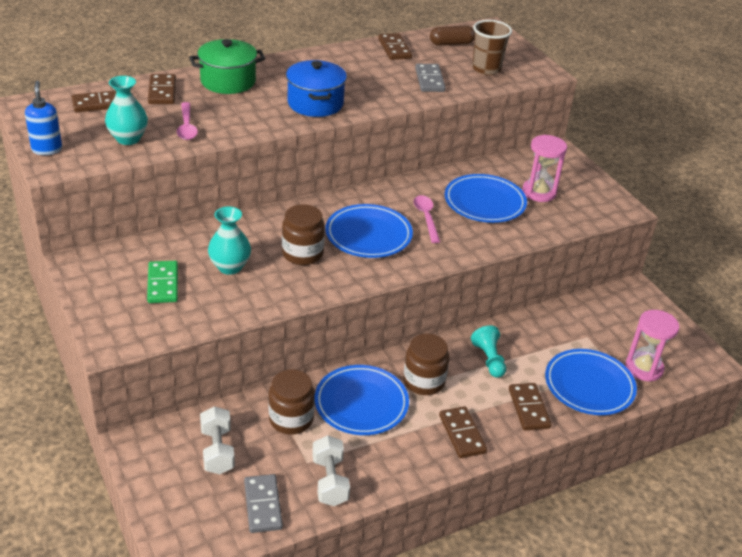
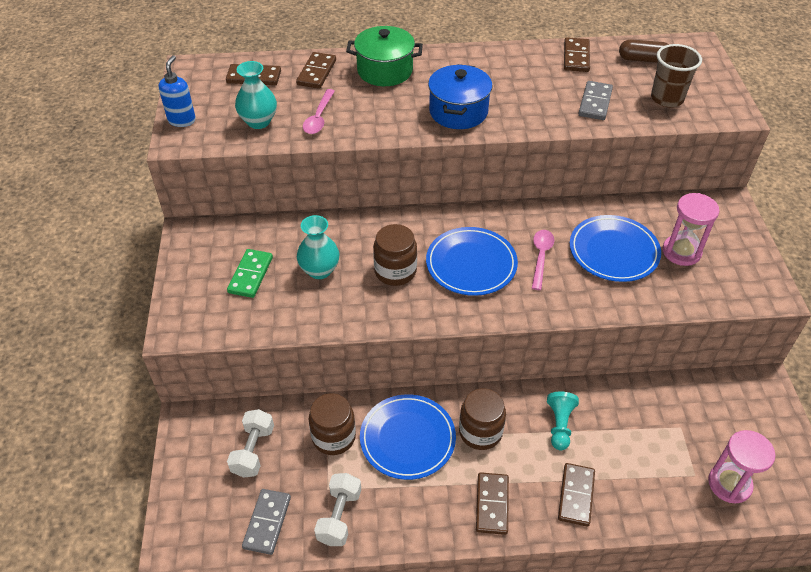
camera: 25 degrees right, 10 degrees up
(589, 385) = (656, 487): blue plate -> none

